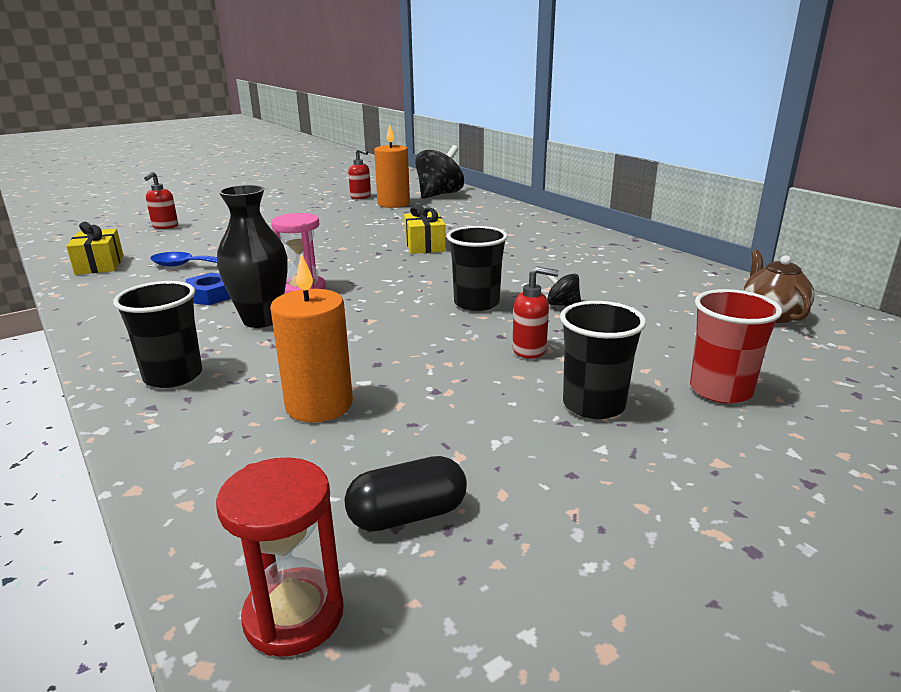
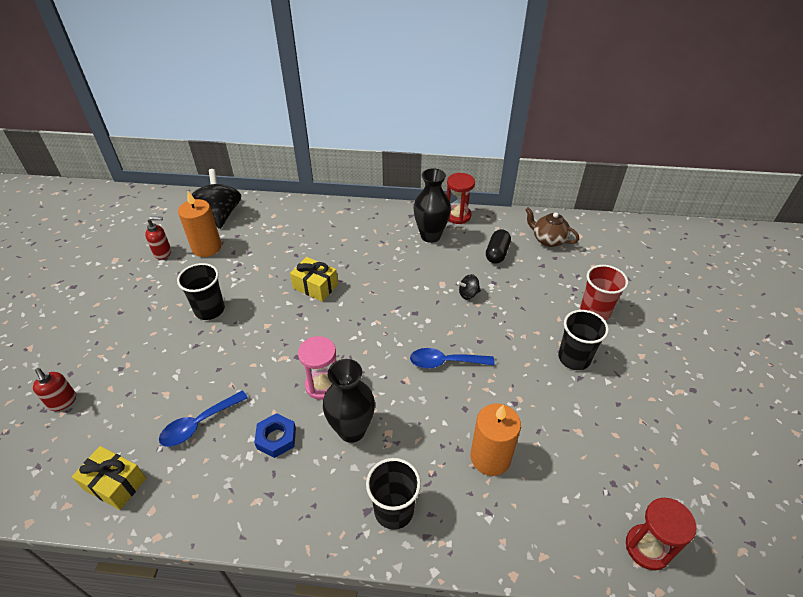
camera: 50 degrees left, 20 degrees up
(407, 515) = (609, 475): black capsule -> black capsule (497, 253)
(431, 329) = (445, 362): none -> blue spoon
(476, 303) = (431, 323): black cup -> black cup (209, 310)
(530, 350) = (506, 342): red soap dispenser -> none
(606, 260) = (430, 236): none -> black vase
(671, 260) = (457, 216): none -> red hourglass

